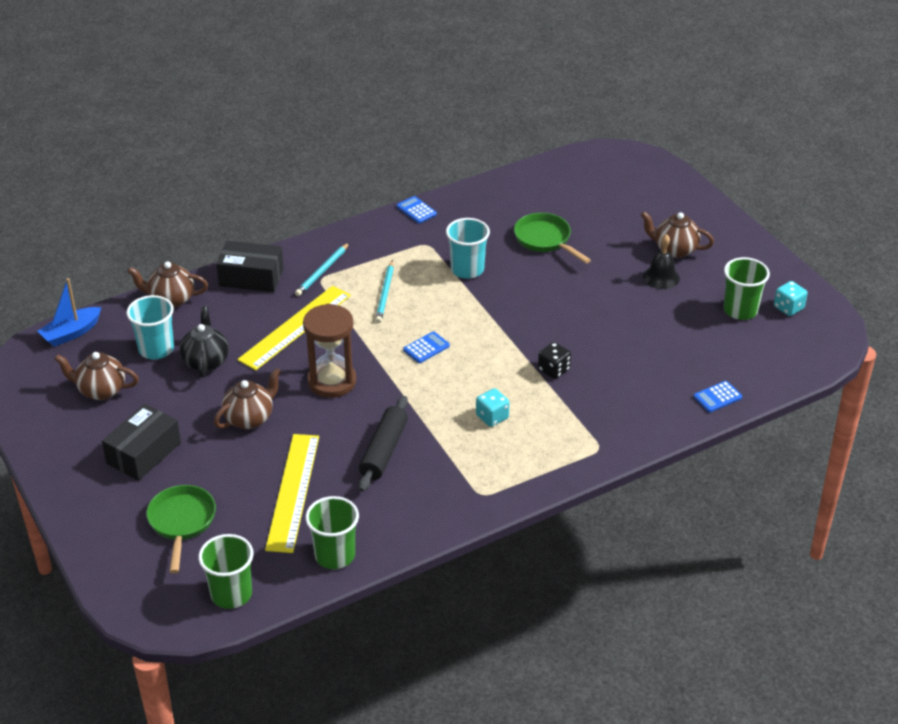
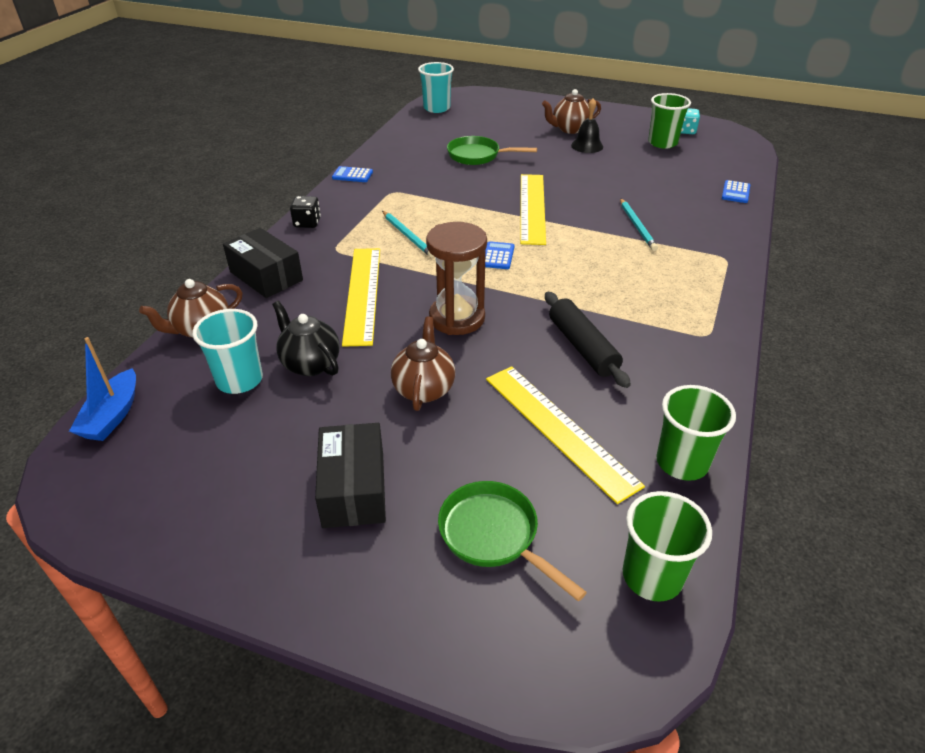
camera: 40 degrees left, 0 degrees up
(101, 390) = (220, 453): brown teapot -> none
(251, 277) = (266, 276): black box -> black box turned 75 degrees clockwise
(322, 271) = (330, 244): turquoise pencil -> turquoise pencil (637, 226)
(467, 269) = (449, 194): turquoise cup -> turquoise cup (436, 108)
(492, 417) = (622, 277): turquoise dice -> none
(515, 318) = (532, 208): none -> yellow ruler
(553, 370) = (612, 226): black dice -> black dice (307, 223)

